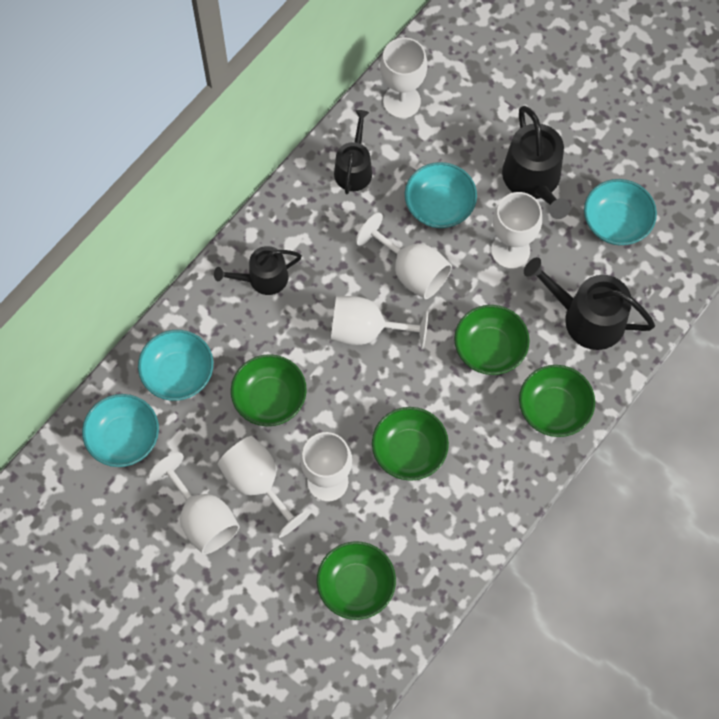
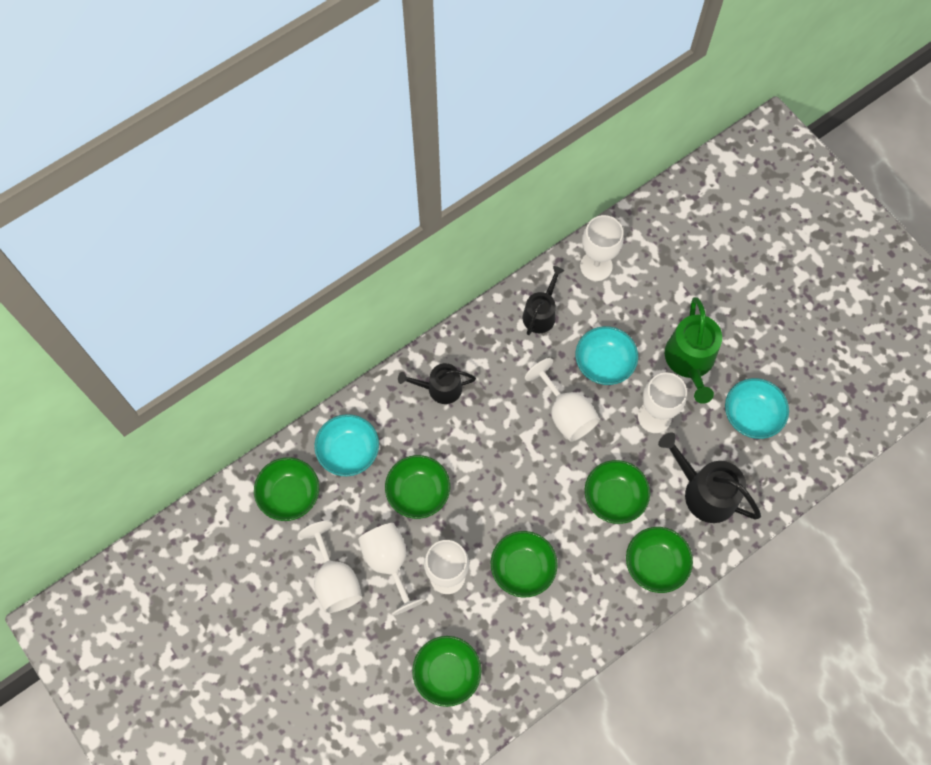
camera: 15 degrees right, 0 degrees up
(124, 438) = (289, 494): turquoise bowl -> green bowl
(366, 330) = (514, 454): white goblet -> none
(534, 180) = (690, 361): black watering can -> green watering can

